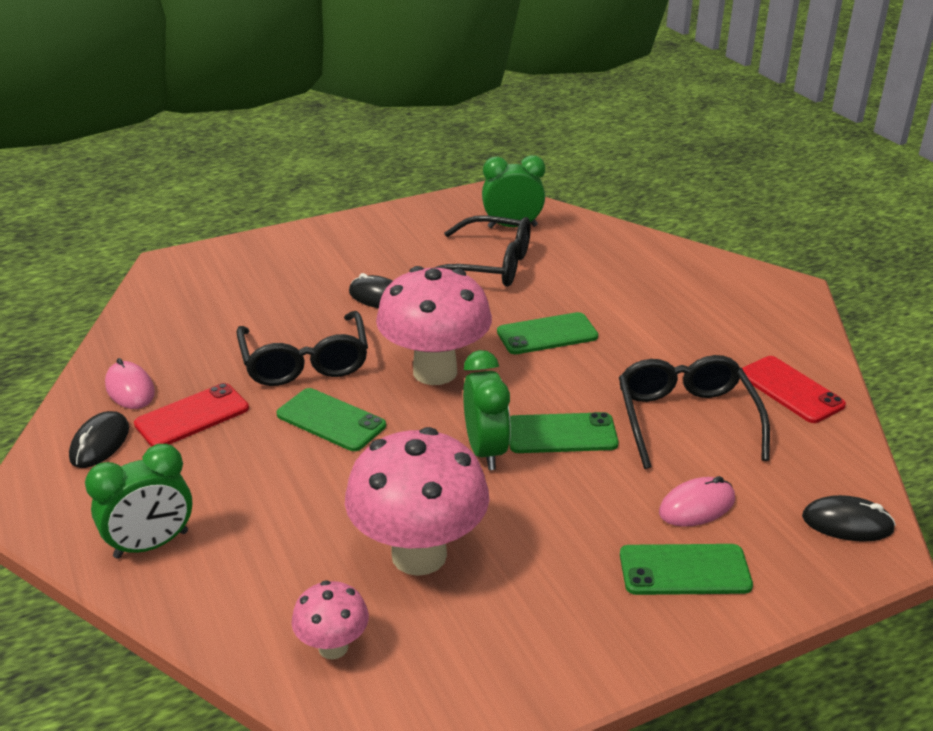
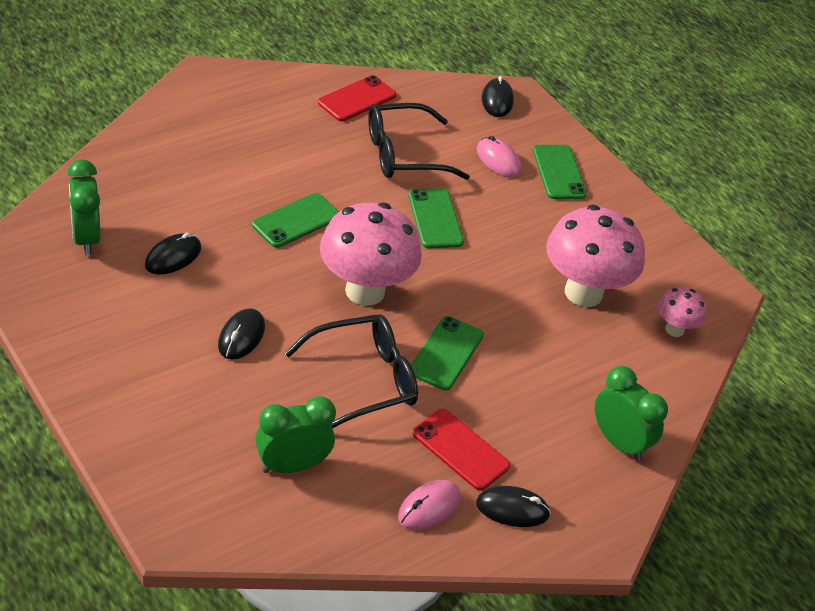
camera: 105 degrees left, 10 degrees up
(485, 451) = (464, 260): green clock -> green clock (292, 466)
(488, 266) = (173, 257): black glasses -> black mouse
(547, 334) = (296, 221): green phone -> green phone turned 75 degrees clockwise

